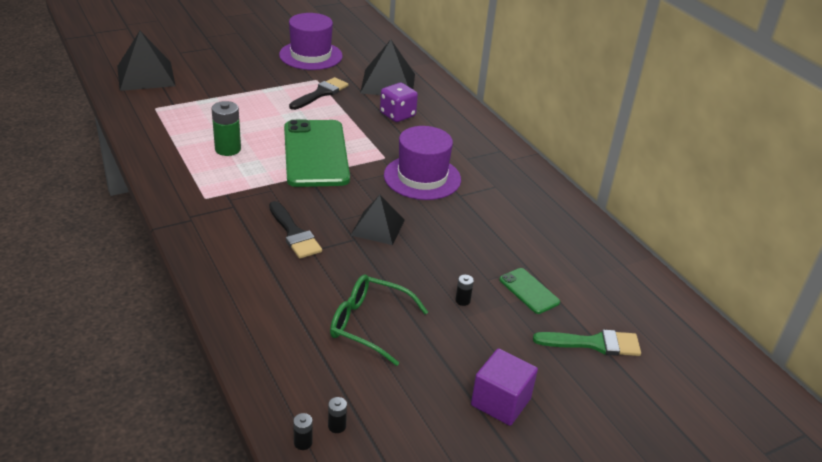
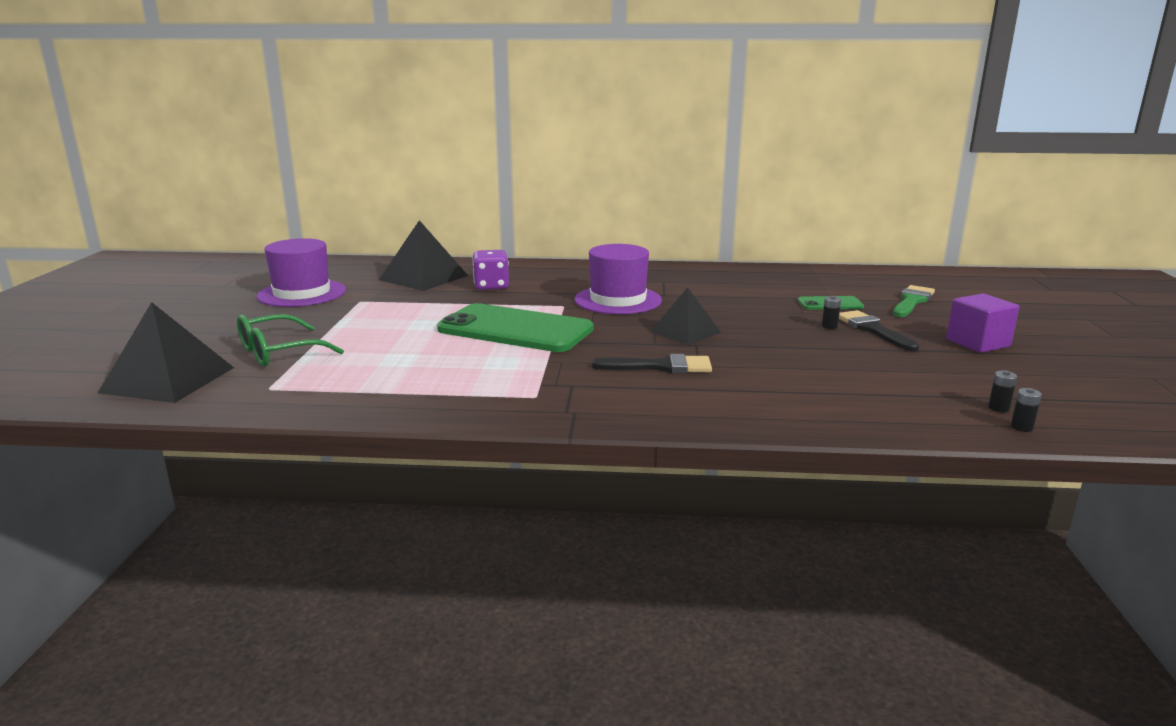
camera: 55 degrees left, 15 degrees down
(228, 149) = (442, 366): green battery -> none
(321, 93) = (394, 305): black brush -> black brush (873, 330)
(368, 324) = (845, 366): green glasses -> green glasses (278, 352)

